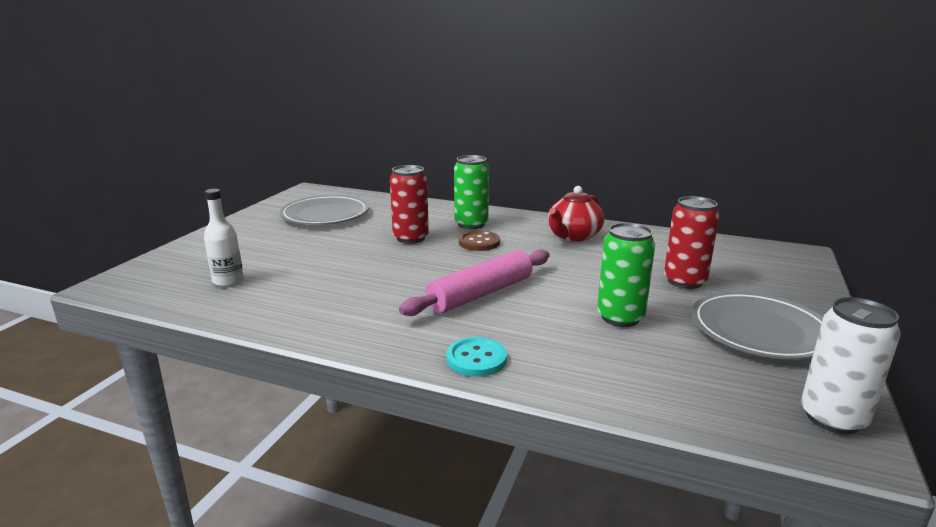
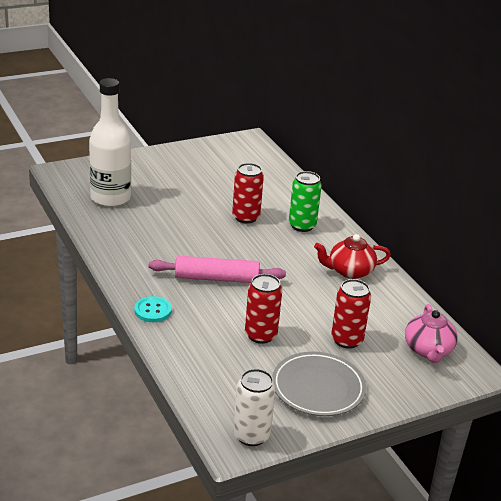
camera: 40 degrees right, 10 degrees up
(228, 281) = (110, 198): white bottle -> white bottle, size x2.03
(325, 215) = (226, 170): grey plate -> none
(479, 242) = (280, 243): brown button -> none
(620, 317) = (260, 335): green can -> red can
(742, 257) = (428, 350): none -> pink teapot

